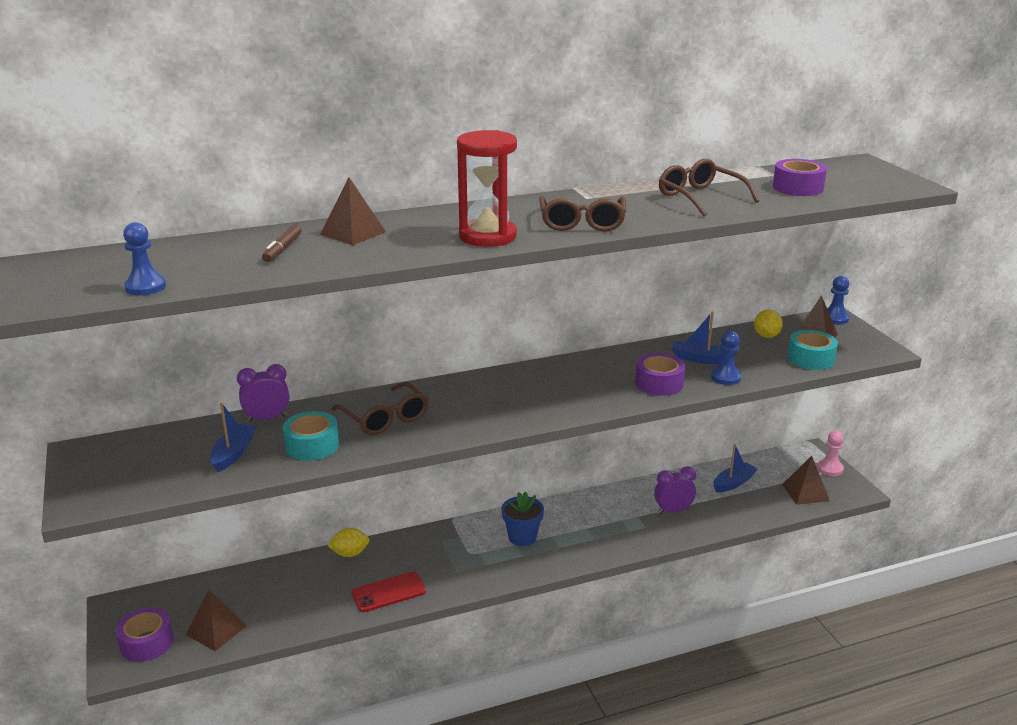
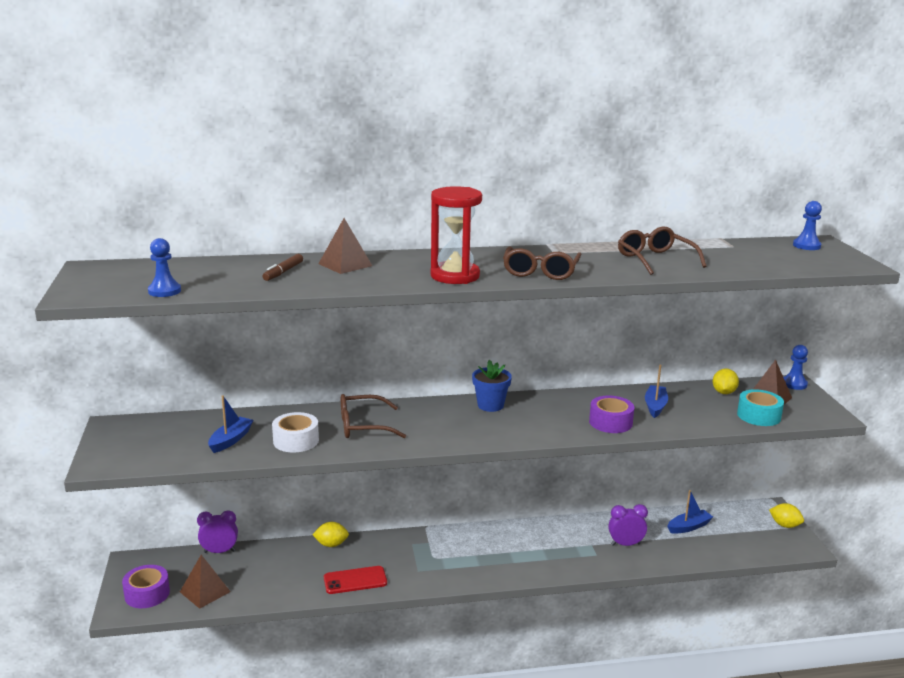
camera: 10 degrees right, 5 degrees down
(267, 418) = (266, 416): purple clock -> purple clock (219, 551)
(312, 445) = (296, 441): turquoise tape -> white tape
(385, 418) = (363, 426): brown glasses -> brown glasses turned 105 degrees clockwise
(522, 537) = (483, 550): blue flower pot -> blue flower pot (490, 405)
(700, 359) = (655, 406): blue boat -> blue boat turned 75 degrees clockwise
(725, 377) = (673, 424): blue pawn -> blue pawn (806, 246)
(798, 188) = (749, 258): purple tape -> none
(805, 492) = (755, 543): brown pyramid -> none
(830, 469) = (785, 525): pink pawn -> yellow lemon

